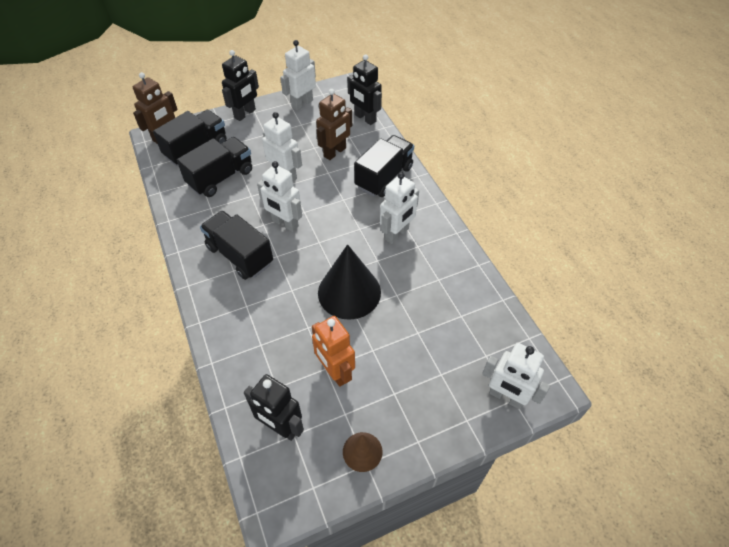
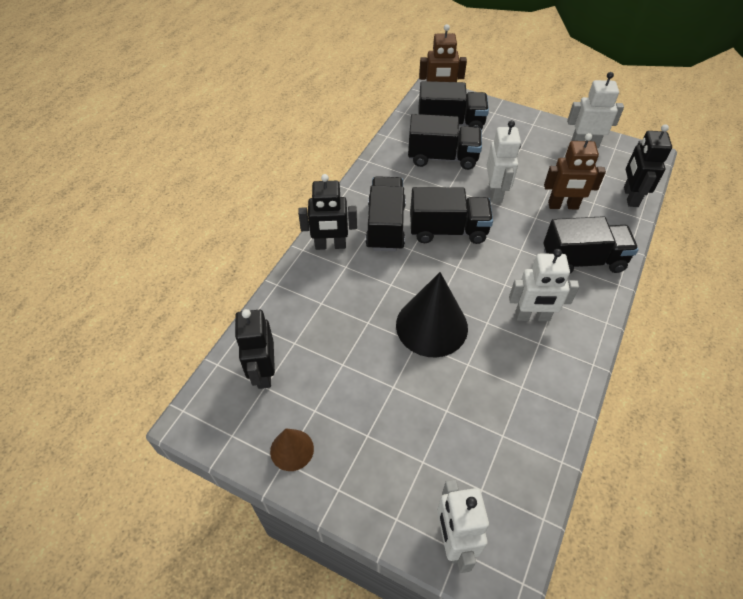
camera: 50 degrees right, 0 degrees up
(245, 114) = (523, 121): black robot -> black robot (330, 245)
(285, 223) = (448, 230): white robot -> black truck
(335, 372) = (345, 373): orange robot -> none

